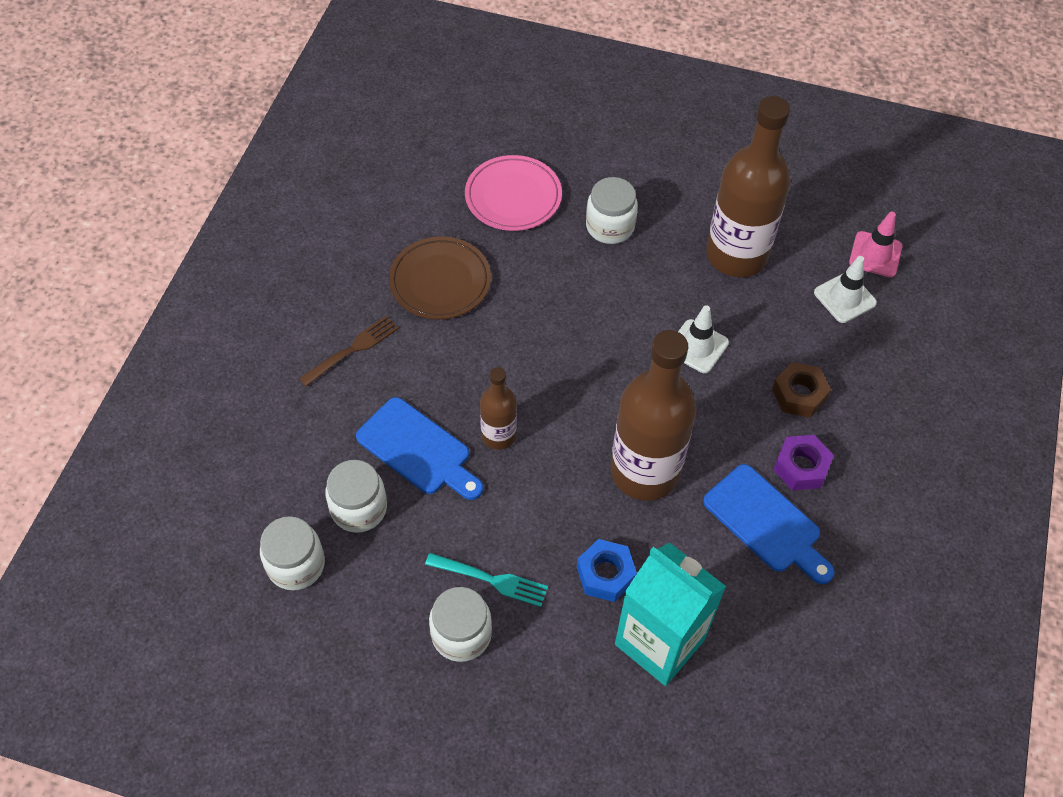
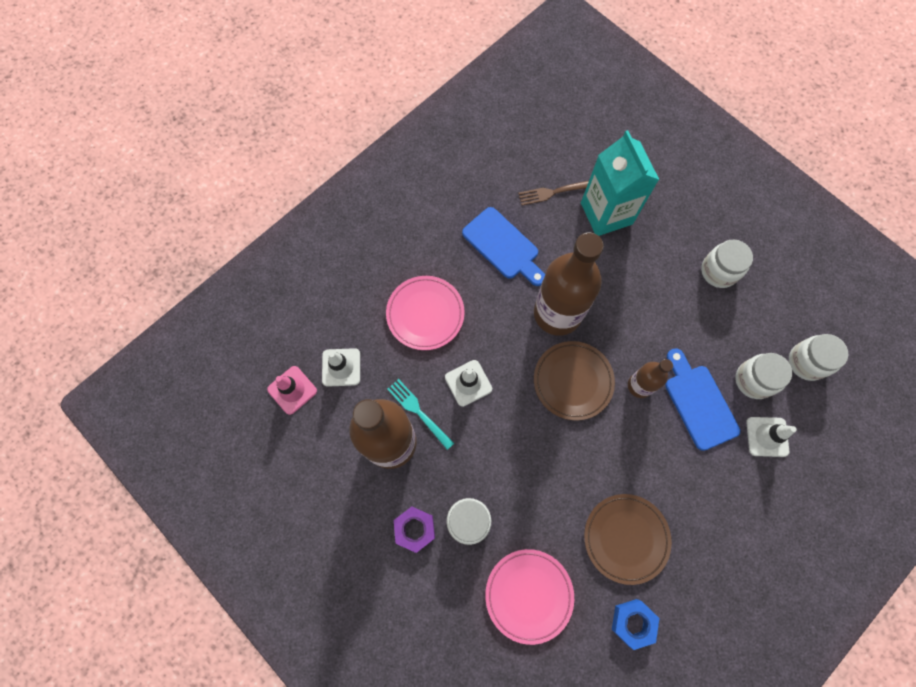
camera: 150 degrees left, 15 degrees up
(319, 450) = (767, 436): none -> white traffic cone
(352, 350) = (717, 509): brown fork -> brown fork (554, 192)
(490, 579) = (688, 294): turquoise fork -> turquoise fork (419, 412)
(580, 403) = (573, 381): none -> brown plate
(605, 574) = (617, 264): blue nut -> blue nut (633, 622)
(766, 523) = (503, 246): blue cutting board -> blue cutting board turned 150 degrees clockwise
(799, 394) = (425, 314): brown nut -> pink plate
(801, 467) = (458, 268): purple nut -> purple nut (415, 529)

